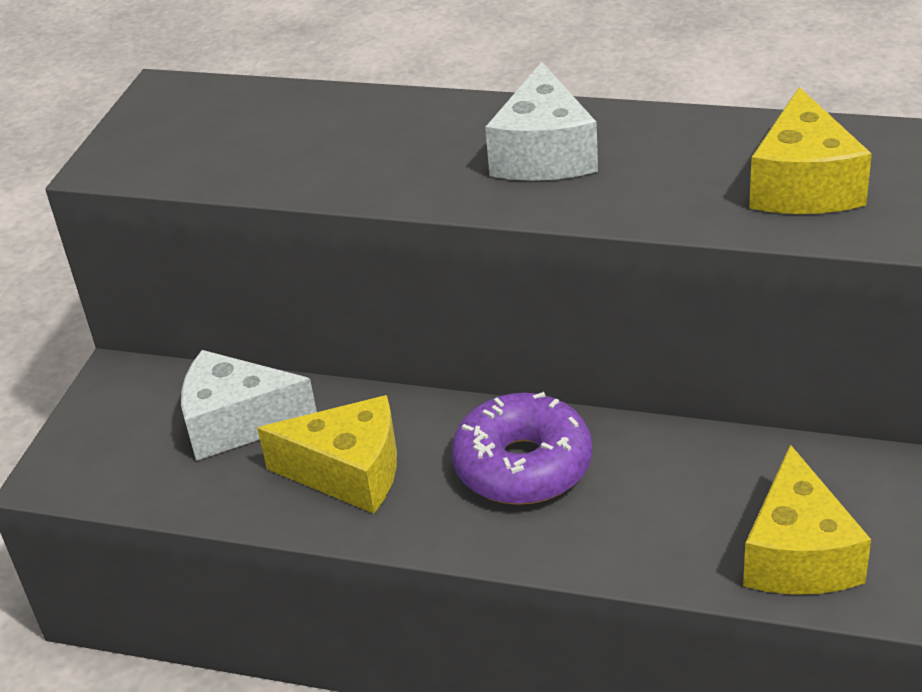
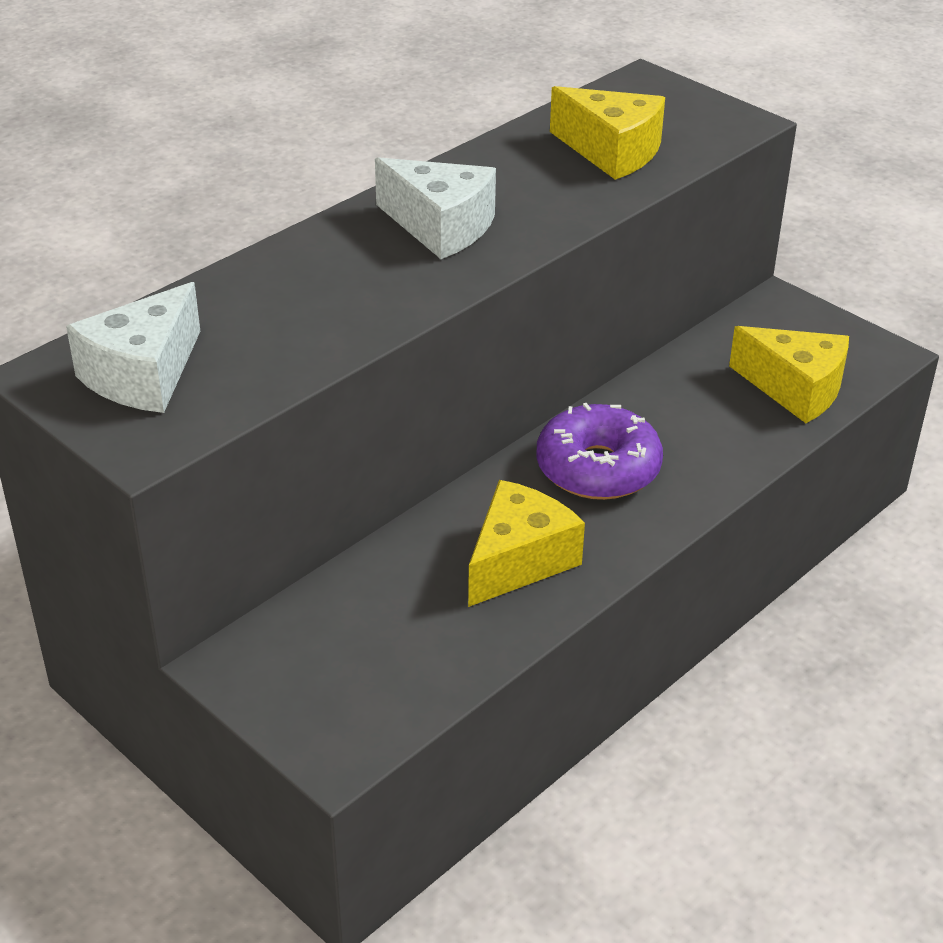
camera: 65 degrees left, 0 degrees up
(237, 423) = (387, 604): white cheese -> white cheese (144, 375)

